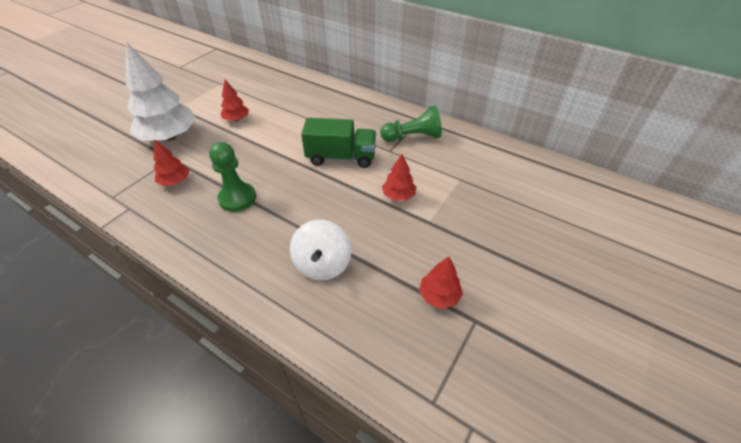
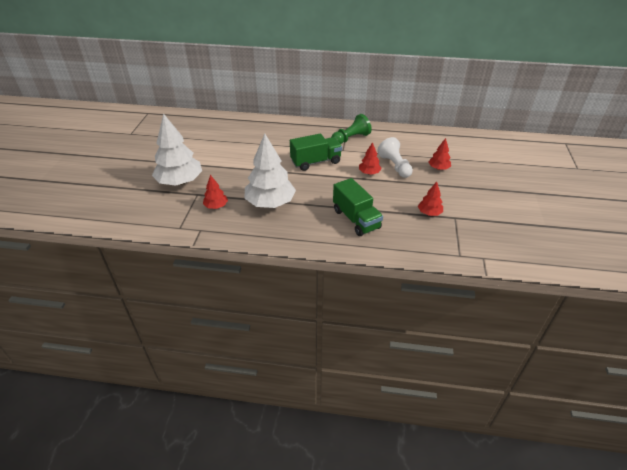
camera: 25 degrees left, 5 degrees down
(236, 119) = (219, 158): red tree -> red tree (438, 168)
(237, 198) = (270, 203): green pawn -> white tree
(322, 264) = (356, 219): white spinning top -> green truck
(443, 196) = (395, 166): none -> white pawn

